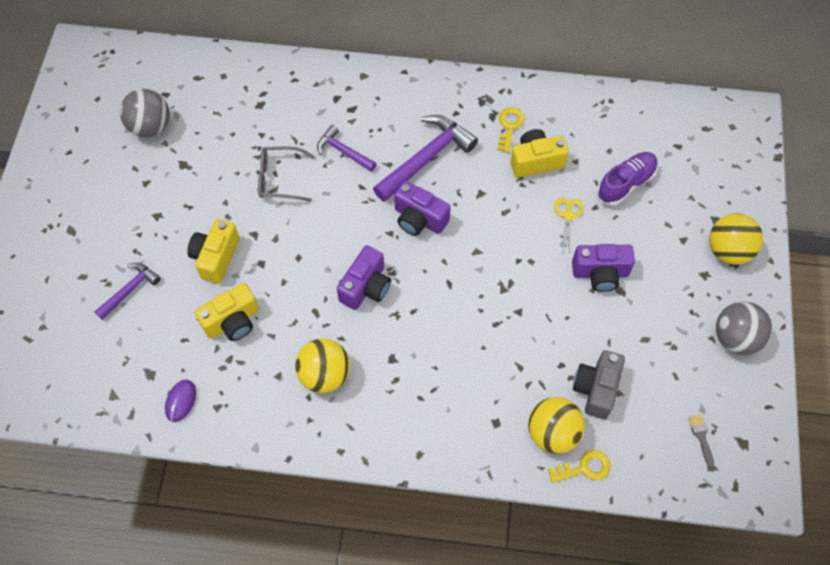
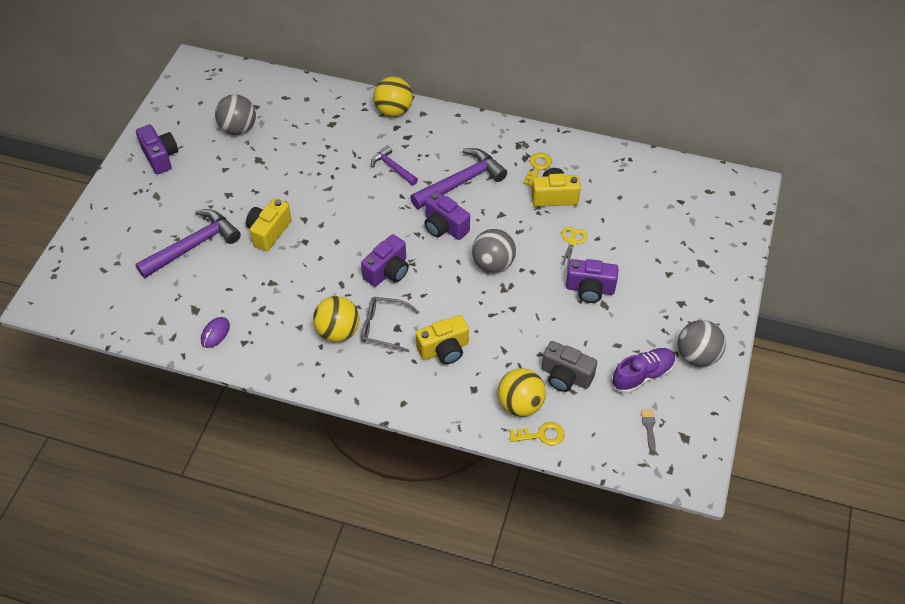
camera: 10 degrees right, 10 degrees down
(65, 178) = (160, 157): none -> purple camera
(130, 290) = (193, 246): purple hammer -> purple hammer, size x1.77
(232, 321) = (271, 281): yellow camera -> yellow camera (444, 349)
(280, 178) = (335, 181): grey glasses -> grey glasses (383, 327)
(484, 258) = (493, 264): none -> grey ball
(596, 389) = (565, 376): grey camera -> grey camera turned 90 degrees counterclockwise
(625, 184) = (628, 224): purple shoe -> purple shoe (642, 375)
(728, 250) = (706, 287): yellow ball -> yellow ball (393, 110)

